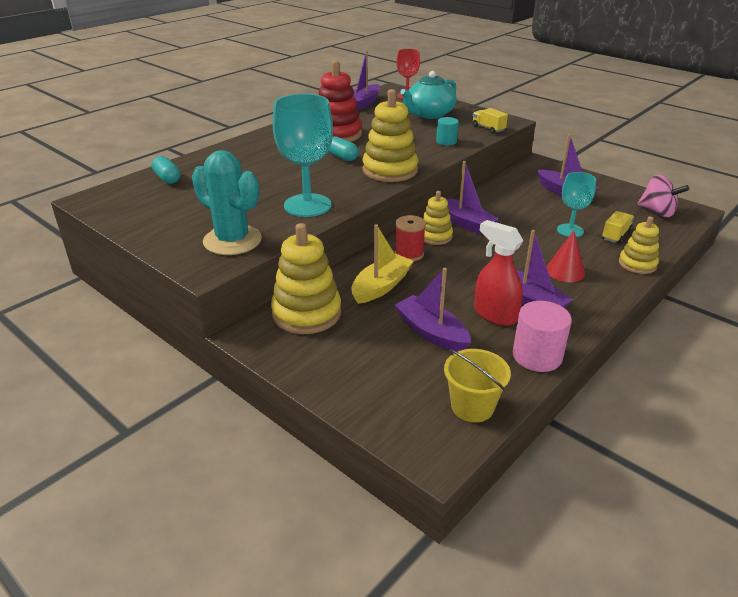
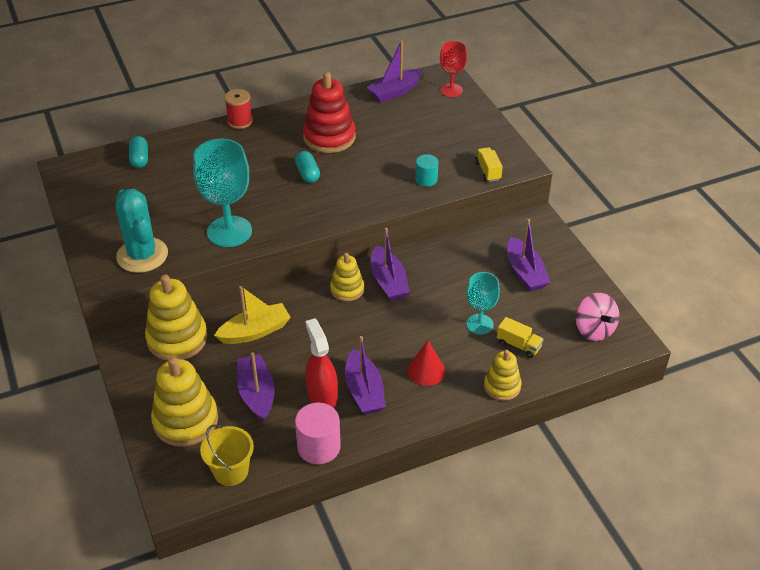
camera: 25 degrees right, 10 degrees up
(390, 170) = (336, 207): yellow stacking toy -> yellow stacking toy (185, 420)
(409, 254) = (307, 303): red spool -> red spool (240, 121)
(429, 114) = (447, 129): turquoise teapot -> none
(616, 235) = (518, 345): yellow truck -> yellow truck turned 60 degrees clockwise

